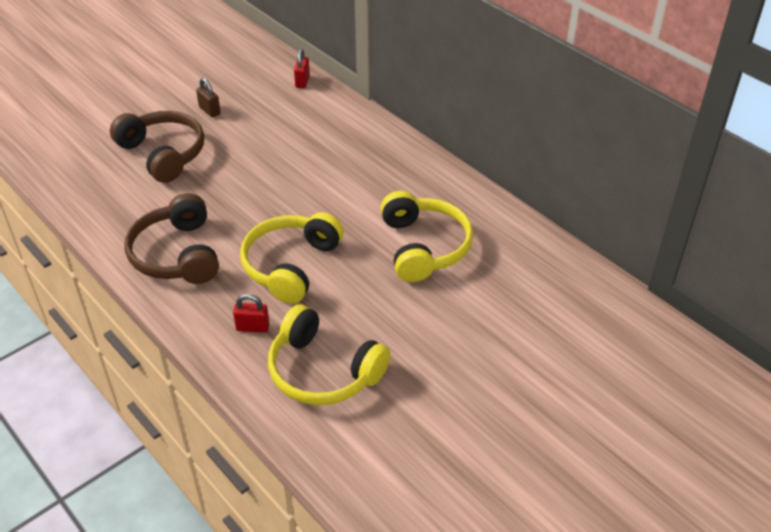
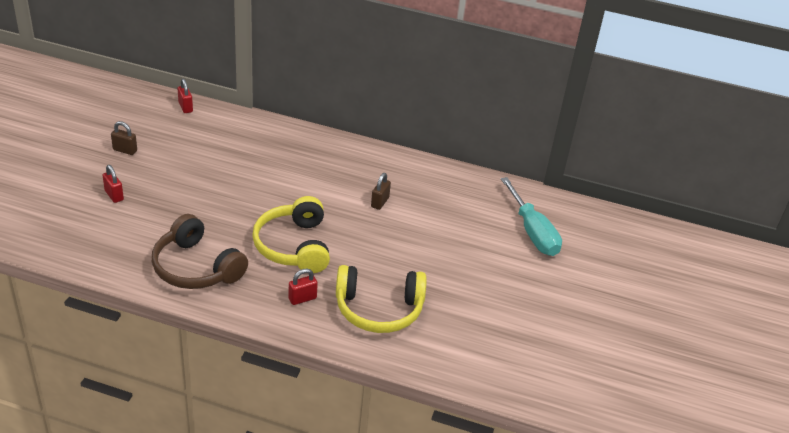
camera: 35 degrees left, 5 degrees down
(163, 154) = (114, 195): brown headphones -> red padlock
(424, 247) = (380, 202): yellow headphones -> brown padlock
(584, 345) = (532, 232): none -> turquoise screwdriver

